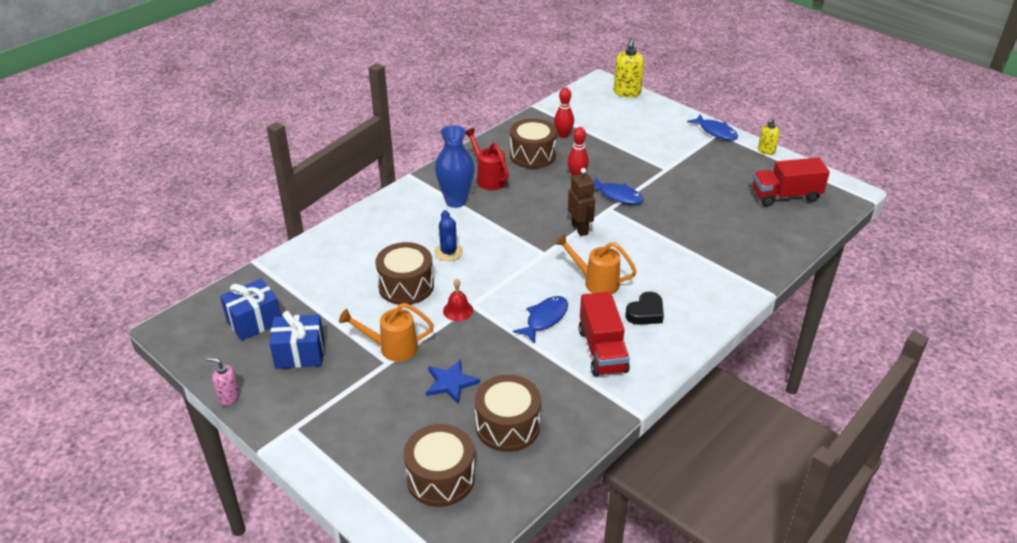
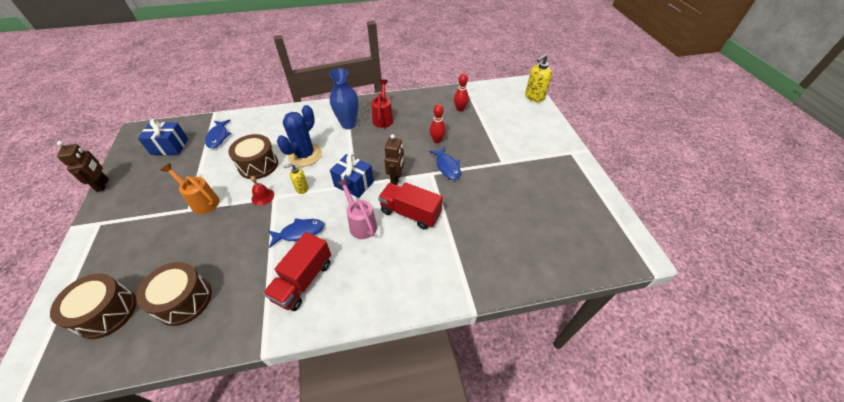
camera: 35 degrees right, 10 degrees up
(229, 397) = (103, 185): pink soap dispenser -> brown robot
(300, 353) = (161, 178): blue gift -> blue gift (354, 184)
(448, 252) = (305, 155): blue cactus -> blue cactus, size x1.65
(451, 383) = (197, 245): blue star -> none
(532, 155) = (426, 114): brown drum -> none
(595, 282) = (361, 223): orange watering can -> pink watering can
(645, 313) = (364, 268): black heart -> none
(716, 132) = (570, 151): blue fish -> blue fish (218, 137)
(766, 151) = (596, 183): yellow soap dispenser -> yellow soap dispenser (302, 188)
(785, 196) = (575, 229): red truck -> red truck (410, 213)

